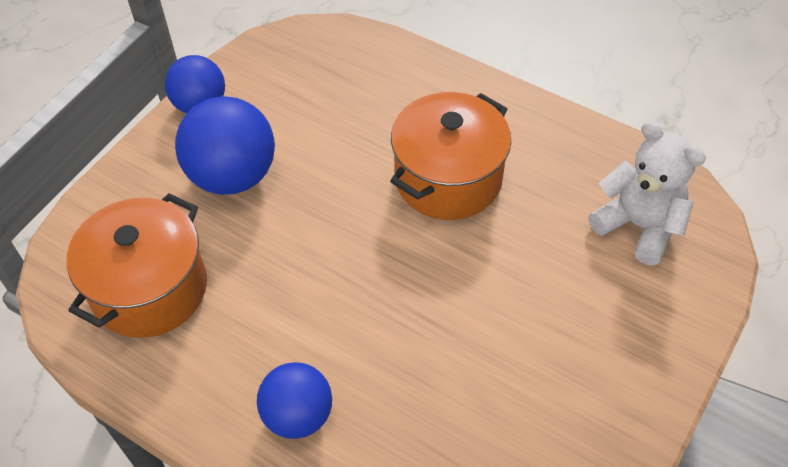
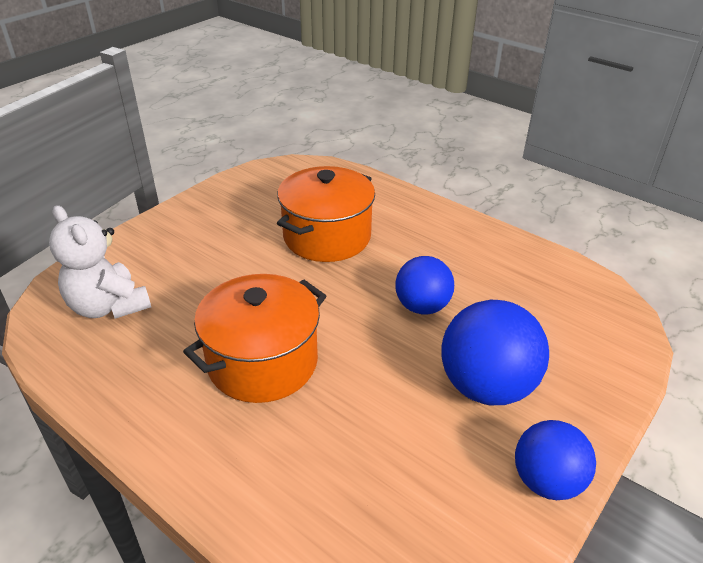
camera: 175 degrees left, 15 degrees down
(149, 289) = (539, 299): orange pot -> orange pot (327, 236)
(298, 415) = (411, 224): blue ball -> blue ball (422, 306)

